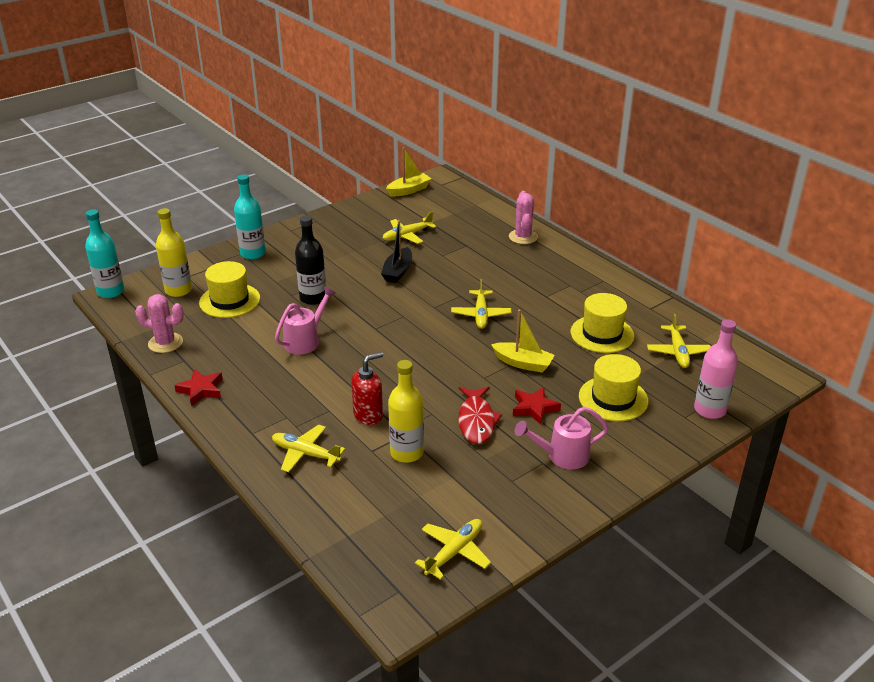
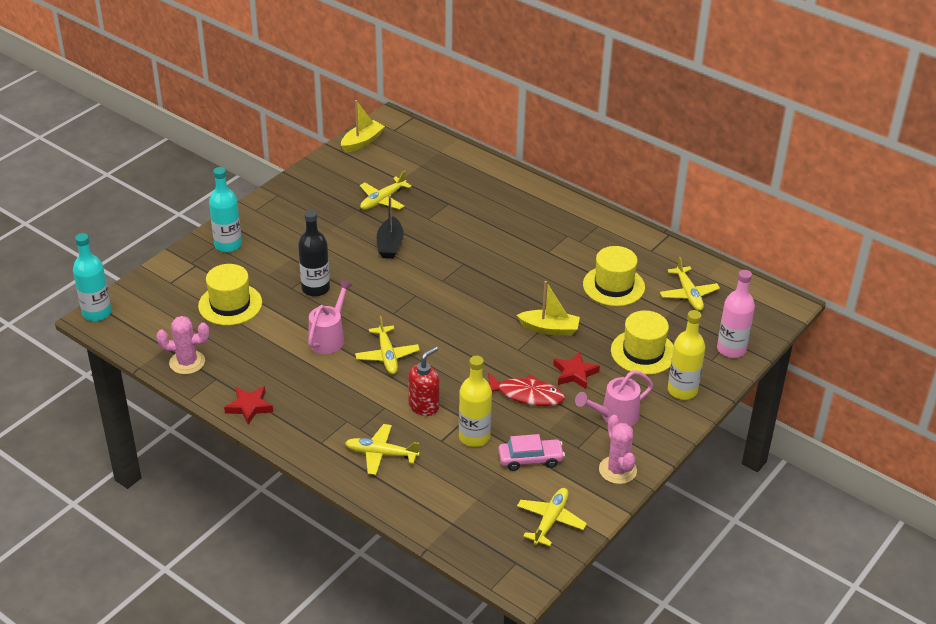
camera: 15 degrees left, 5 degrees up
(178, 290) = (170, 300): yellow bottle -> yellow bottle (682, 390)
(456, 484) = (530, 459): none -> pink car
(476, 421) = (526, 395): red fish -> red fish turned 60 degrees counterclockwise
(481, 314) = (491, 282): yellow plane -> yellow plane (387, 355)
(523, 237) = (502, 185): pink cactus -> pink cactus (617, 470)

